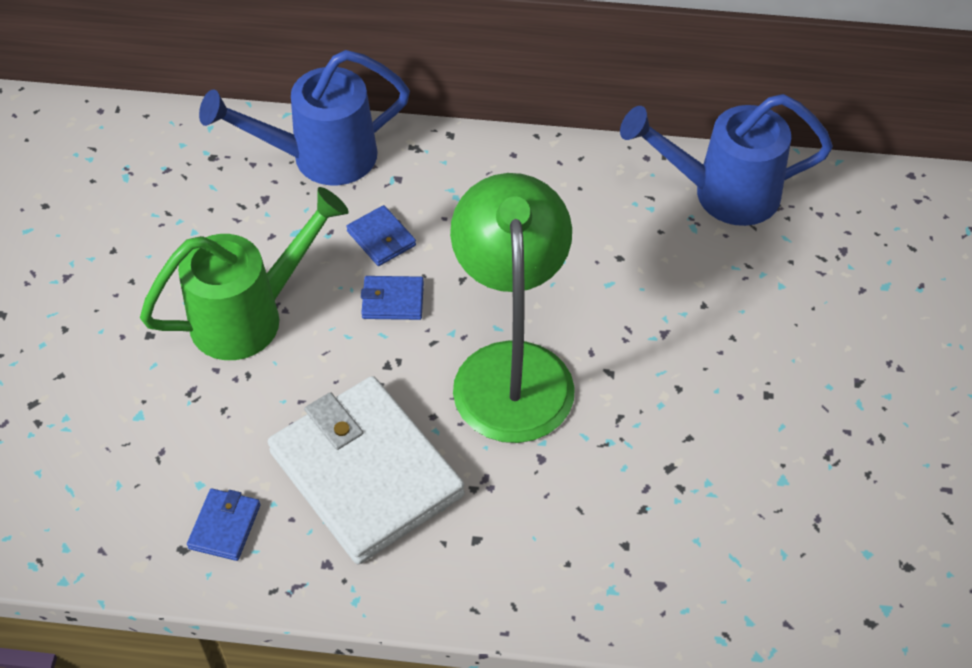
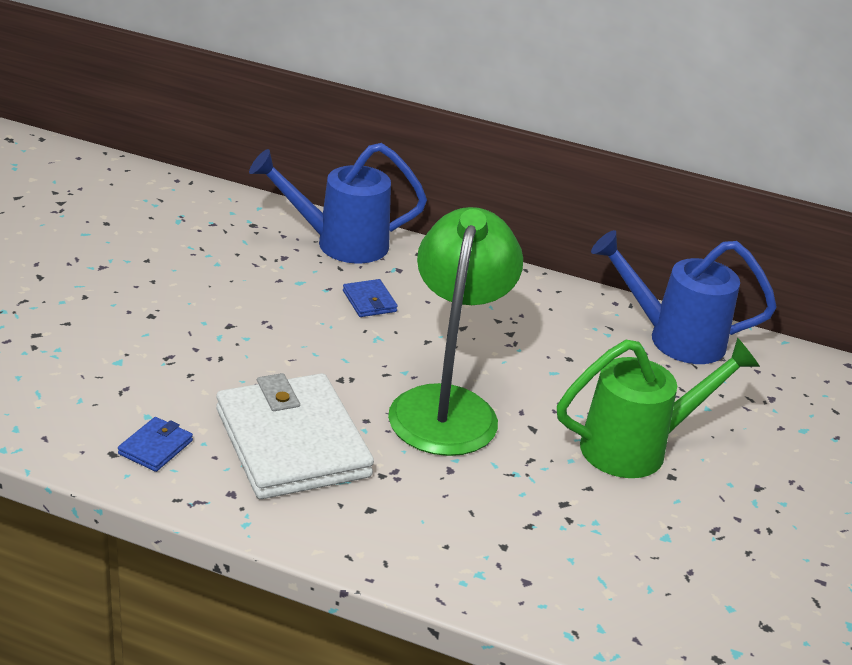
camera: 10 degrees right, 20 degrees down
(250, 315) = (240, 323): green watering can -> green watering can (637, 448)
(393, 300) = (362, 340): blue wallet -> none

